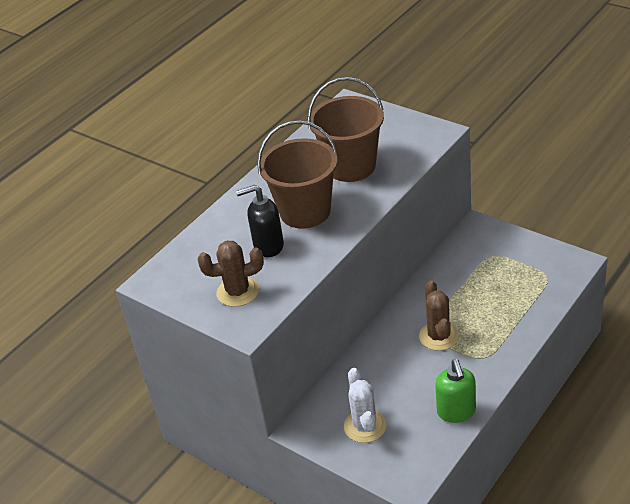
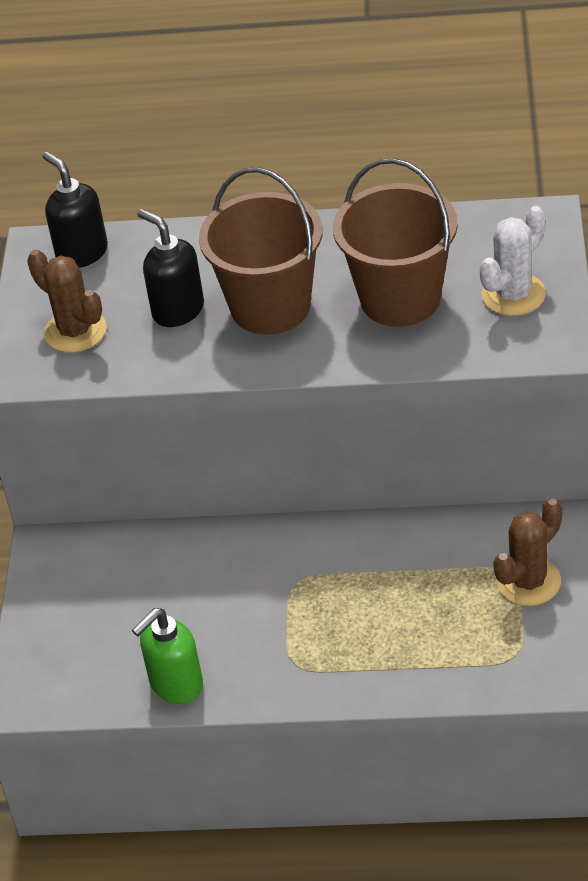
camera: 55 degrees right, 5 degrees up
(176, 267) = (82, 253): none -> black soap dispenser
(365, 426) = (90, 605): white cactus -> white cactus (513, 295)
(438, 336) = (300, 596): brown cactus -> brown cactus (528, 581)

